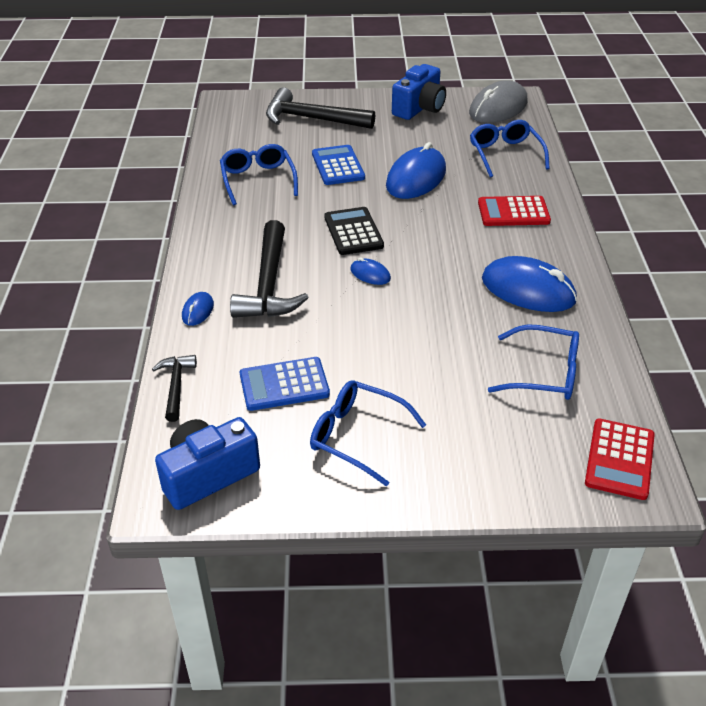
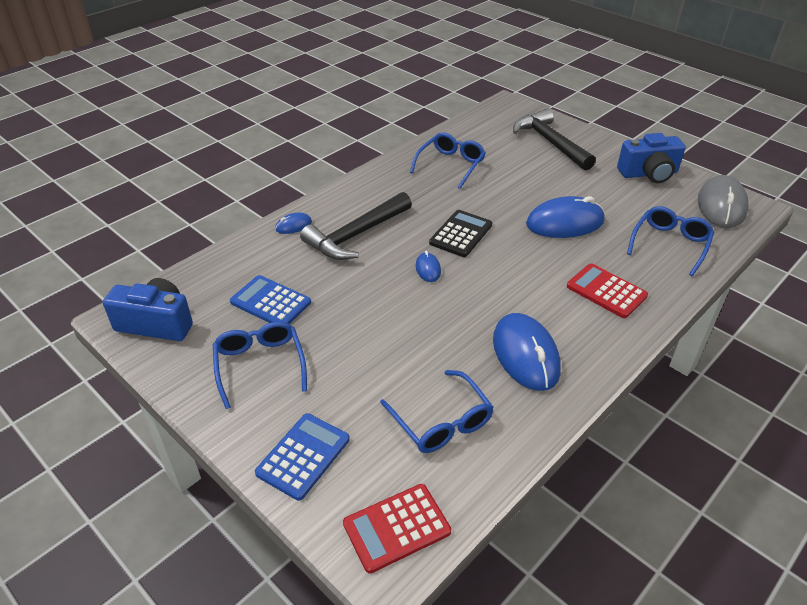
camera: 45 degrees right, 0 degrees up
(176, 386) = (217, 262): black hammer -> none
(338, 166) = (519, 184): blue calculator -> blue calculator (303, 456)
(498, 108) = (721, 206): grey mouse -> grey mouse turned 75 degrees counterclockwise

